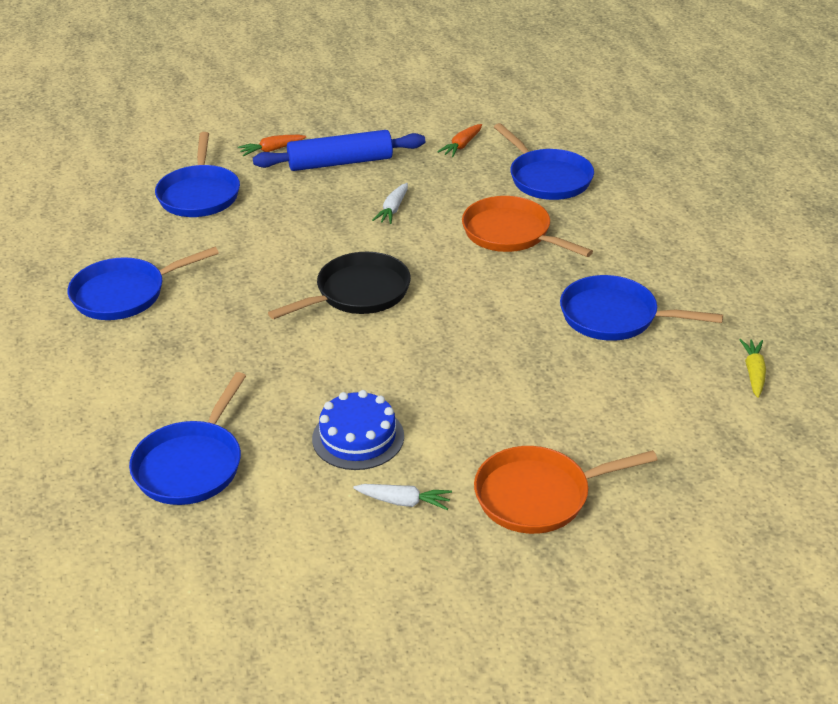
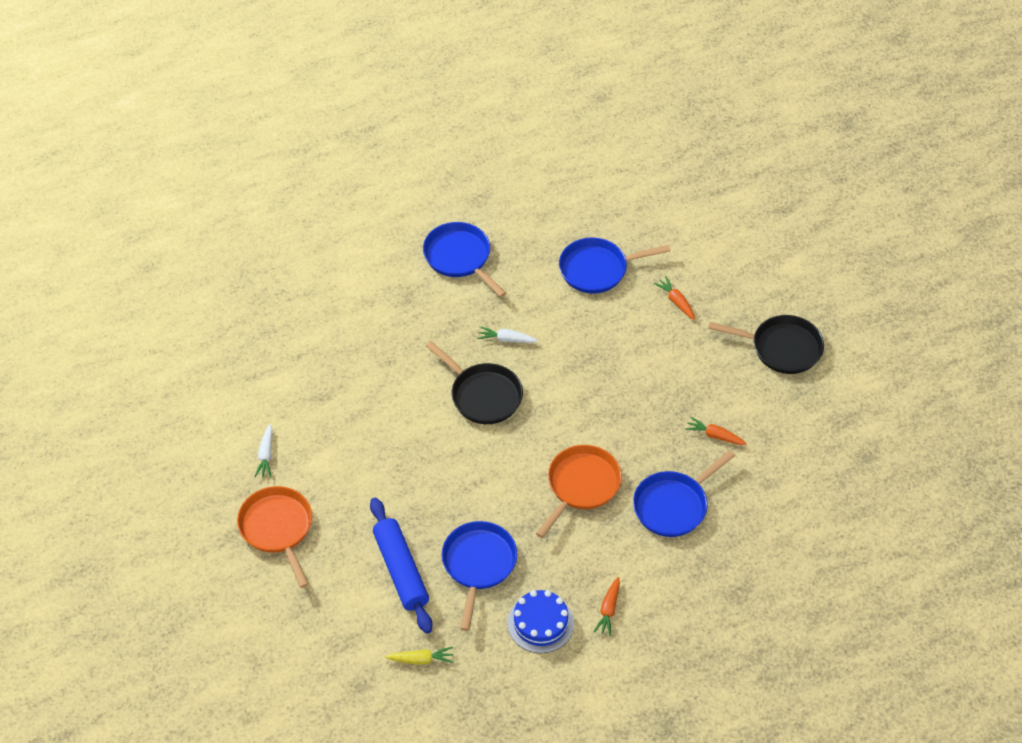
camera: 80 degrees right, 15 degrees up
(191, 465) = (289, 338): blue pan -> none
(340, 162) = (666, 352): blue rolling pin -> blue rolling pin (401, 570)
(358, 437) = (323, 421): blue cake -> blue cake (540, 623)
(360, 98) = (782, 348): none -> black pan
(393, 209) = (601, 400): white carrot -> white carrot (506, 339)
(681, 231) = (608, 610): none -> orange carrot

